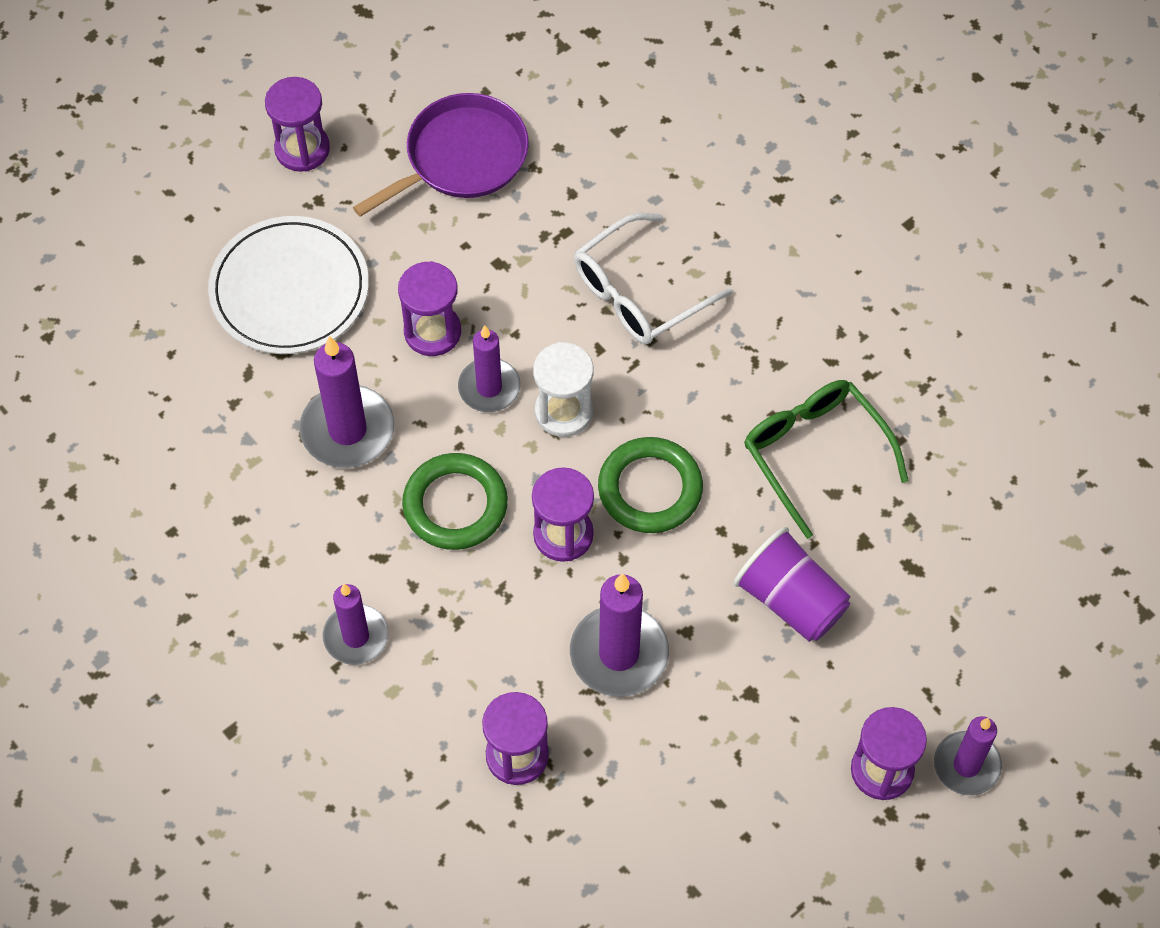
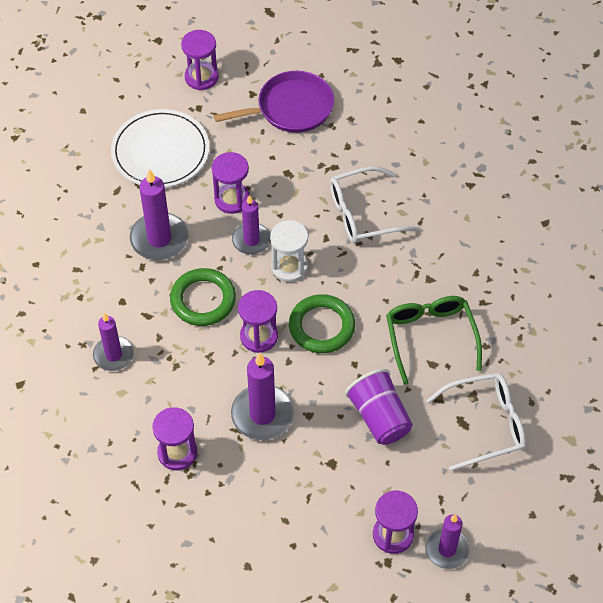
camera: 20 degrees right, 5 degrees down
(947, 559) = (486, 424): none -> white glasses

